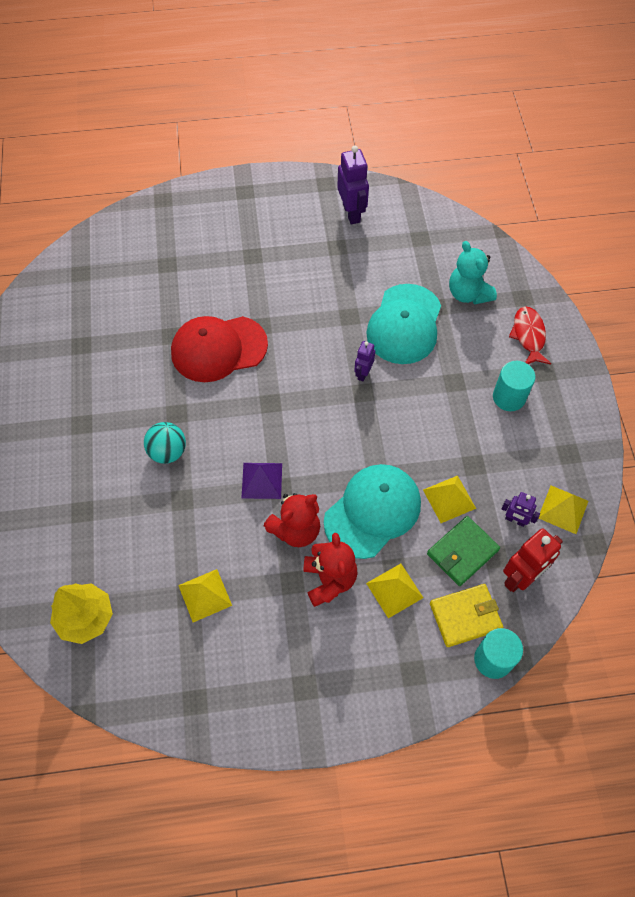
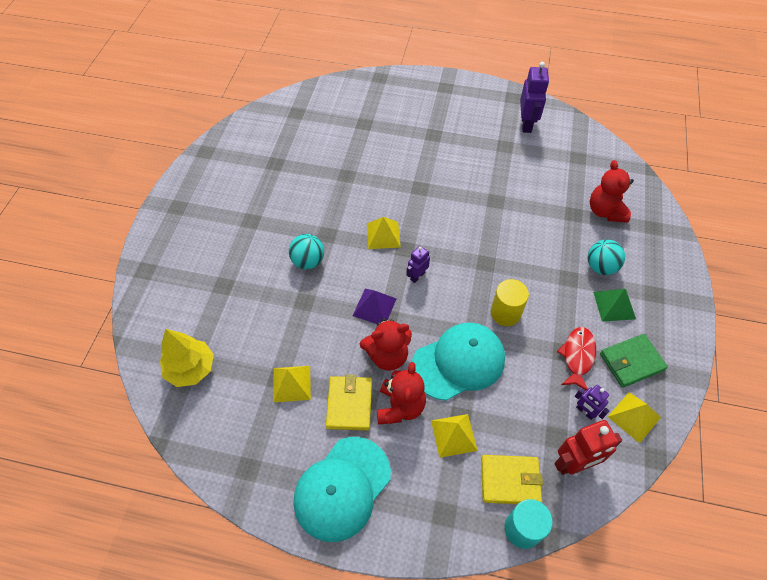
camera: 20 degrees right, 5 degrees down
(218, 349) = (379, 196): red cap -> none
(275, 596) = (349, 404): none -> yellow wallet
(363, 373) = (491, 248): purple robot -> purple robot (417, 276)
(402, 441) = (505, 313): none -> yellow cylinder
(404, 324) = (541, 220): turquoise cap -> turquoise cap (342, 488)
(449, 499) = (530, 373): yellow pyramid -> yellow pyramid (383, 235)
(462, 552) = (526, 423): green wallet -> green wallet (631, 362)
(468, 293) = (605, 211): turquoise teddy bear -> red teddy bear
(483, 359) = (600, 267): none -> turquoise ball
(509, 397) = (614, 305): turquoise cylinder -> green pyramid
(528, 336) = (649, 260): red fish -> red fish (577, 356)

